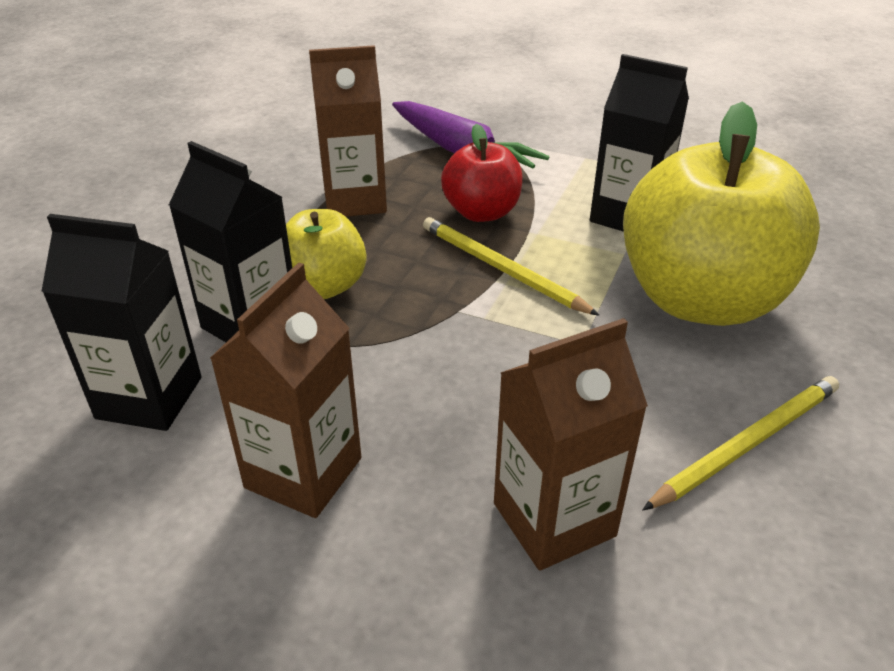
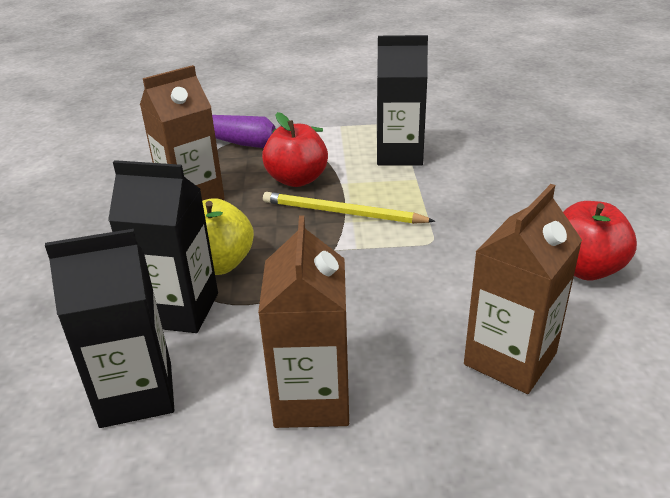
camera: 25 degrees left, 5 degrees down
(700, 300) = (487, 193): yellow apple -> none
(747, 444) = (584, 269): yellow pencil -> red apple

